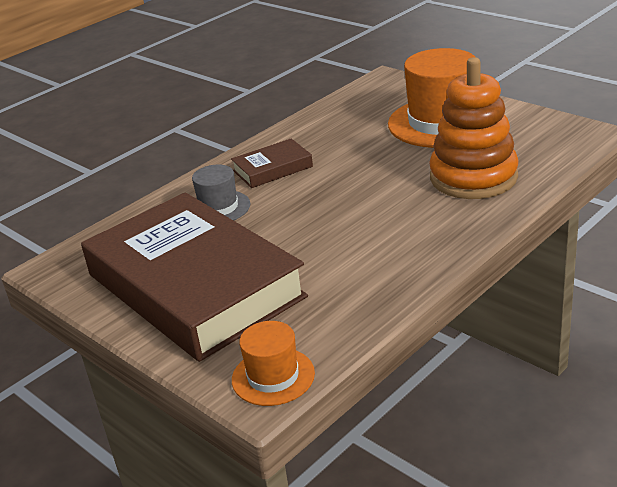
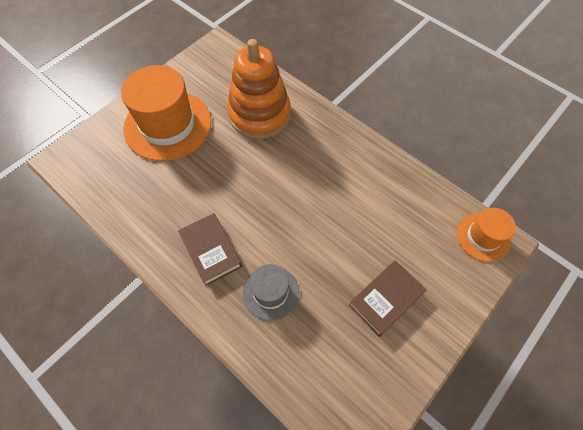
camera: 95 degrees left, 30 degrees up
(194, 285) = (386, 299): brown book -> brown book, size x0.41

